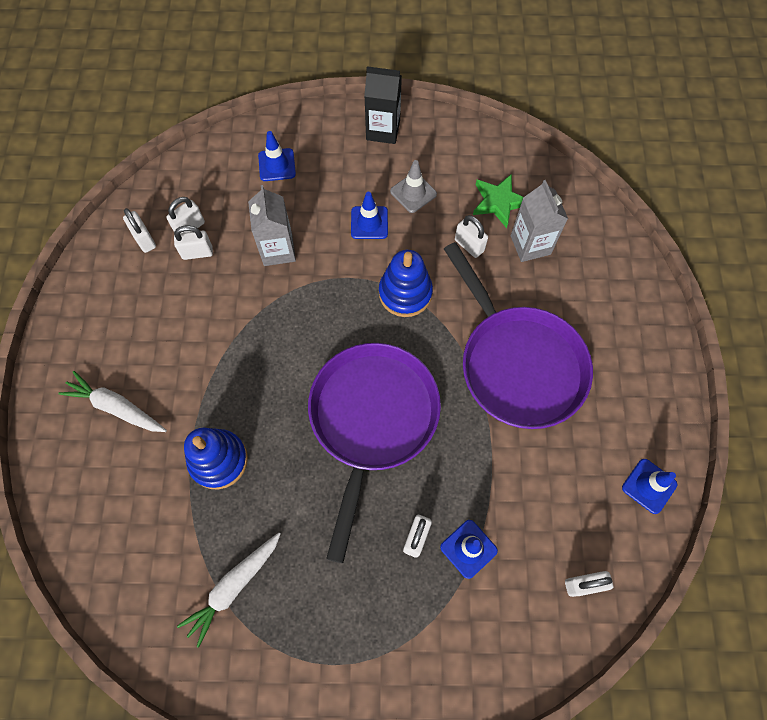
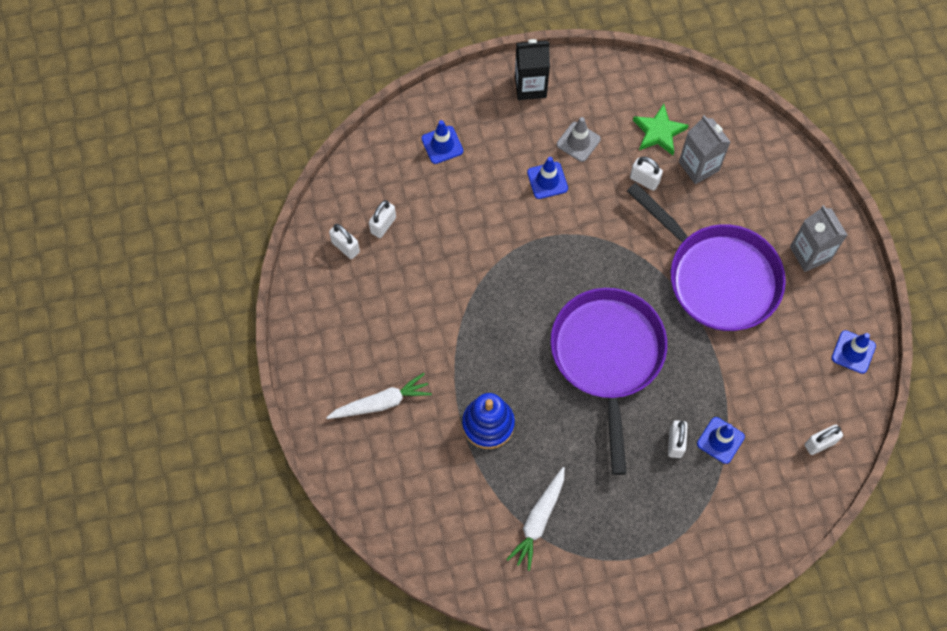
camera: 15 degrees left, 0 degrees up
(116, 407) = (381, 403): white carrot -> white carrot turned 150 degrees clockwise
(197, 253) = (399, 247): white padlock -> none
(278, 250) = (472, 226): grey carton -> grey carton (810, 253)
(405, 293) = (601, 238): blue stacking toy -> none

